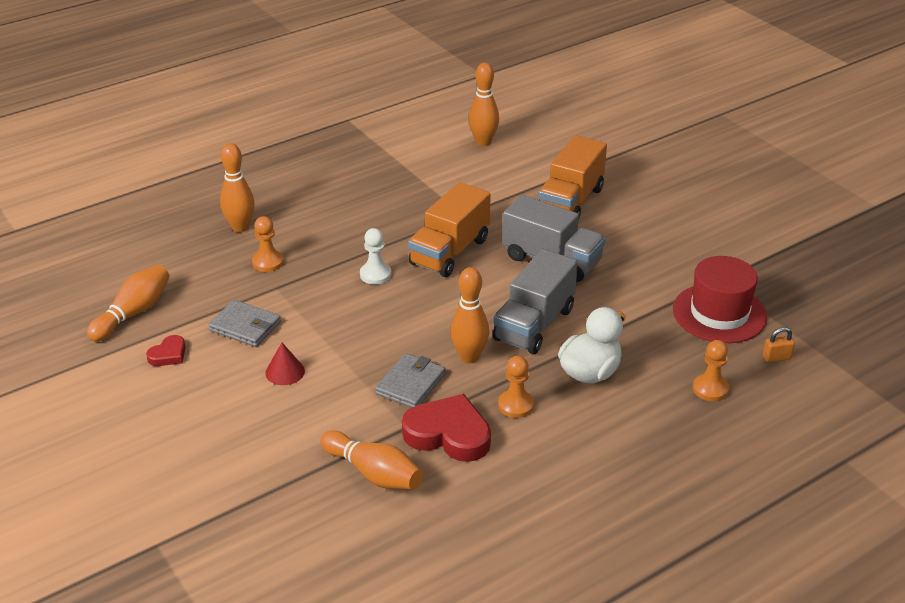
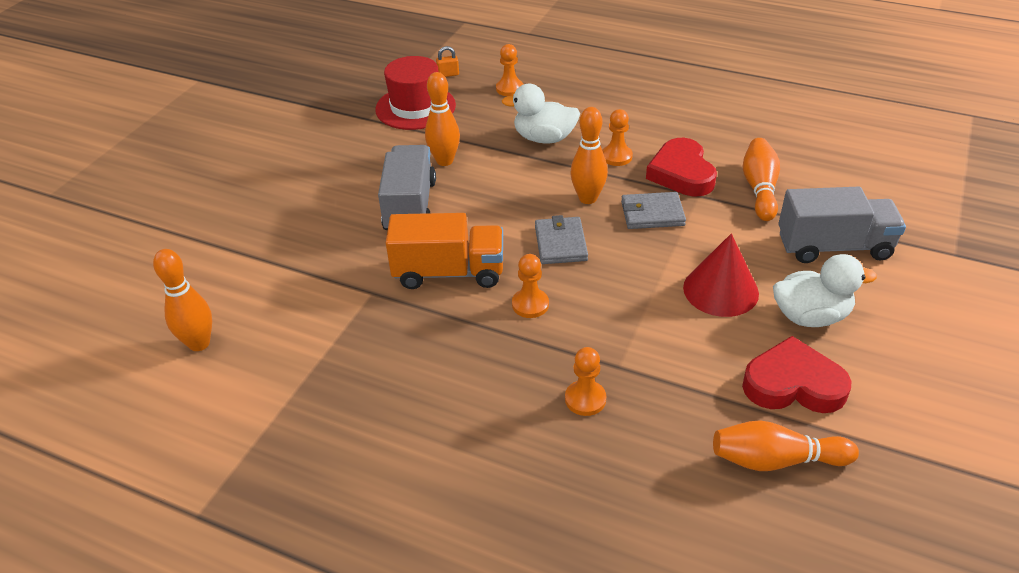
camera: 120 degrees left, 5 degrees up
(168, 354) = (793, 384): red heart -> red heart, size x1.99
(207, 402) = (810, 316): none -> white duck
(240, 227) = (544, 469): orange bowling pin -> orange bowling pin (444, 161)
(245, 326) = (696, 353): grey wallet -> grey wallet (560, 243)
(285, 372) = (720, 290): red cone -> red cone, size x1.79
(375, 274) = (530, 304): white pawn -> orange pawn
(534, 324) = (512, 183): grey truck -> grey truck (834, 246)
(570, 201) = (297, 231): orange truck -> none
(776, 357) = (448, 74): orange padlock -> orange padlock turned 60 degrees counterclockwise

